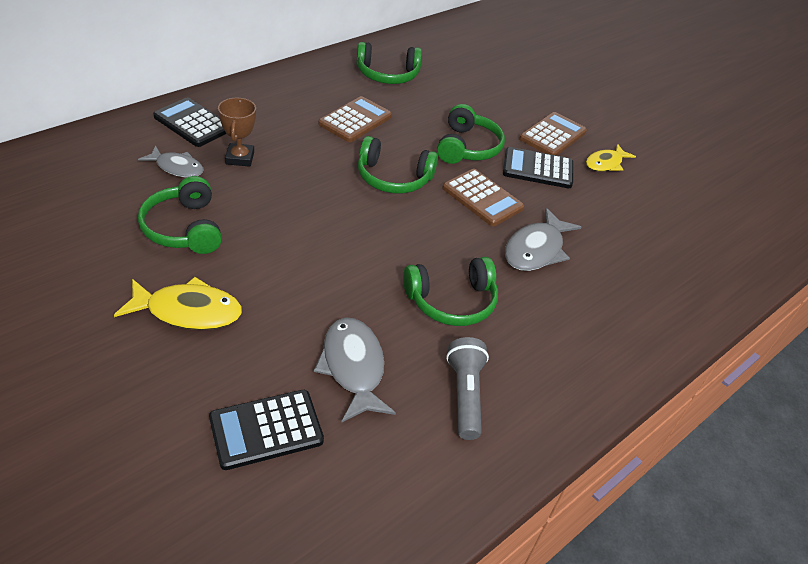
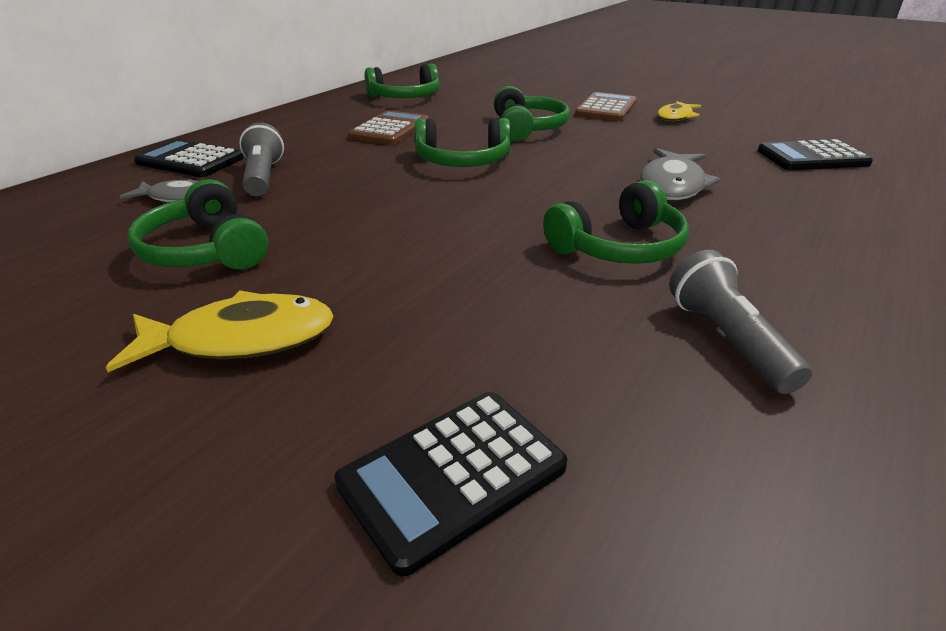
camera: 10 degrees left, 10 degrees down
(240, 158) = (263, 177): brown trophy -> grey flashlight
(353, 367) = (542, 347): grey fish -> none
(482, 198) = (576, 159): brown calculator -> none
(537, 169) = (613, 130): black calculator -> black calculator (812, 157)

